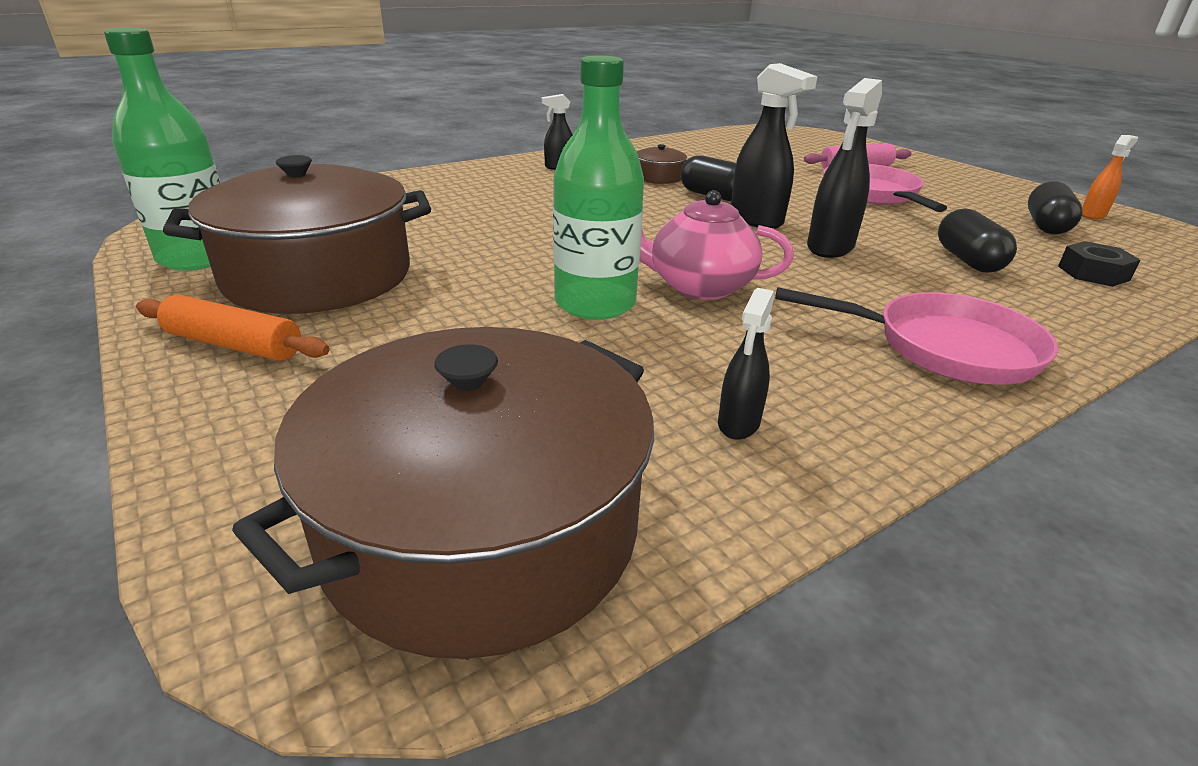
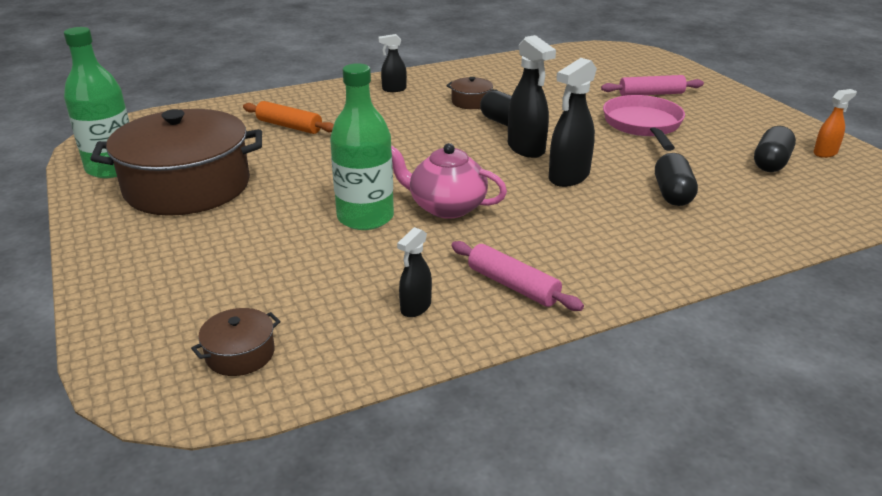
camera: 10 degrees right, 0 degrees up
(234, 345) = (127, 235): orange rolling pin -> orange rolling pin (289, 126)
(481, 528) = (240, 354): brown pot -> brown pot, size x0.40
(859, 381) = (513, 285): none -> pink rolling pin
(944, 348) = (592, 265): pink pan -> none
(1093, 273) = (768, 210): black nut -> none

